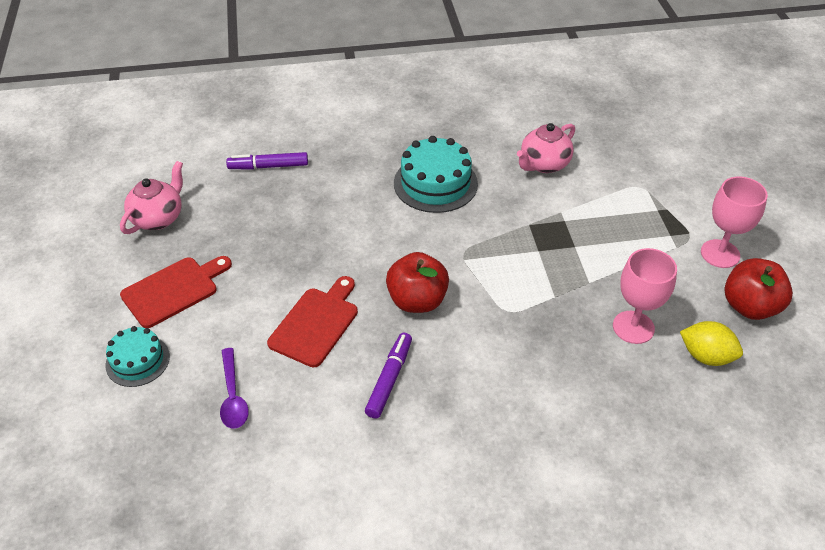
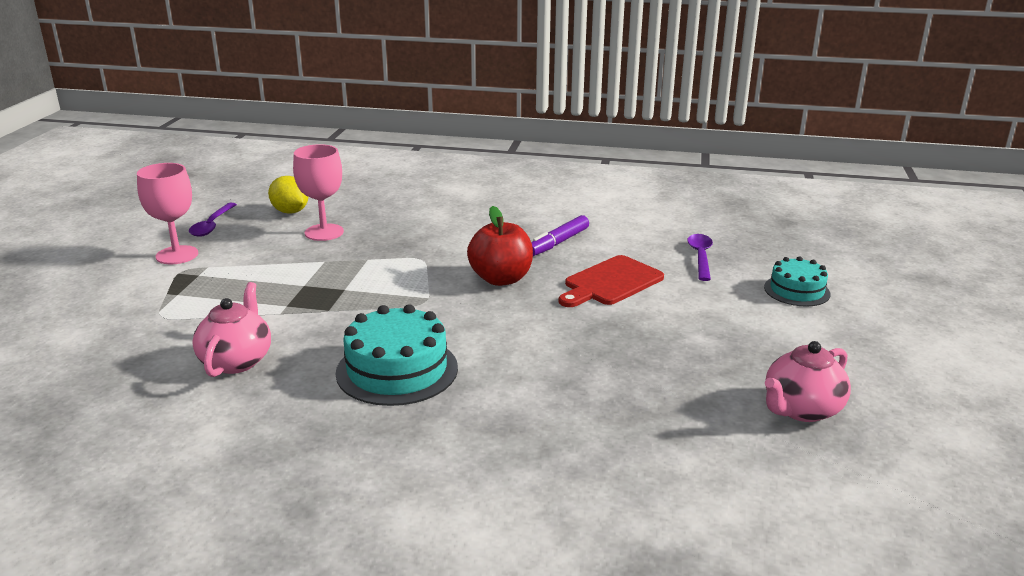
camera: 160 degrees left, 20 degrees down
(174, 290) = (766, 333): red cutting board -> none
(268, 166) = (627, 444): purple marker -> none
(543, 164) = (237, 361): pink teapot -> pink teapot turned 60 degrees counterclockwise
(749, 306) = (212, 225): red apple -> purple spoon

